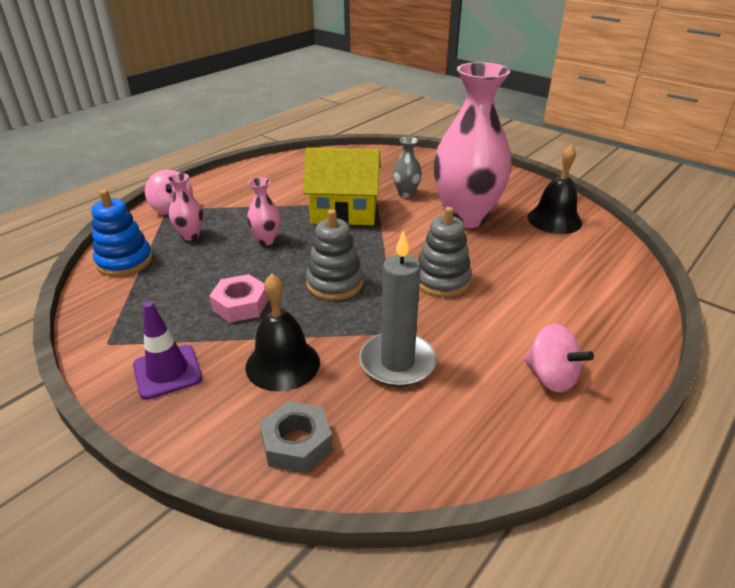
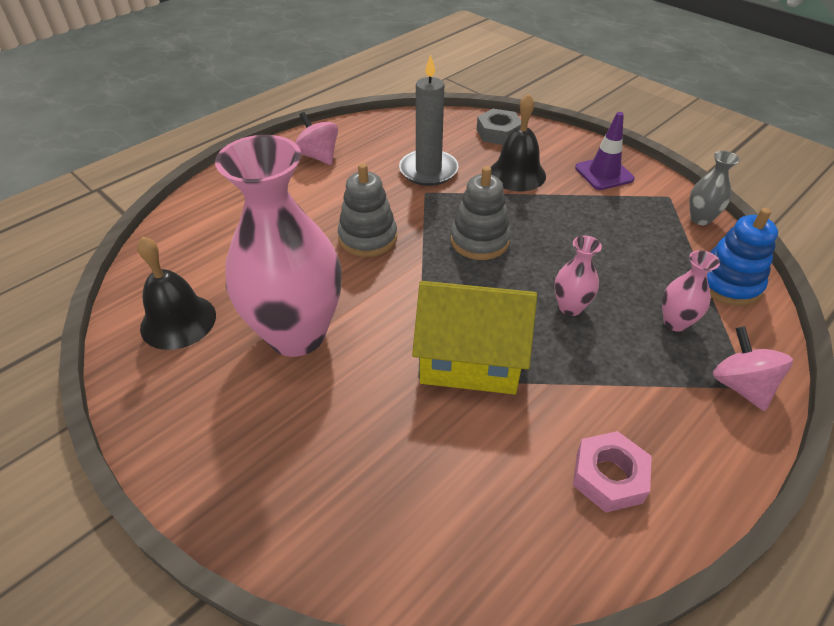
camera: 175 degrees left, 10 degrees up
(240, 305) = (569, 223): pink nut -> pink nut (608, 476)
(406, 194) = (367, 400): grey vase -> grey vase (700, 219)

